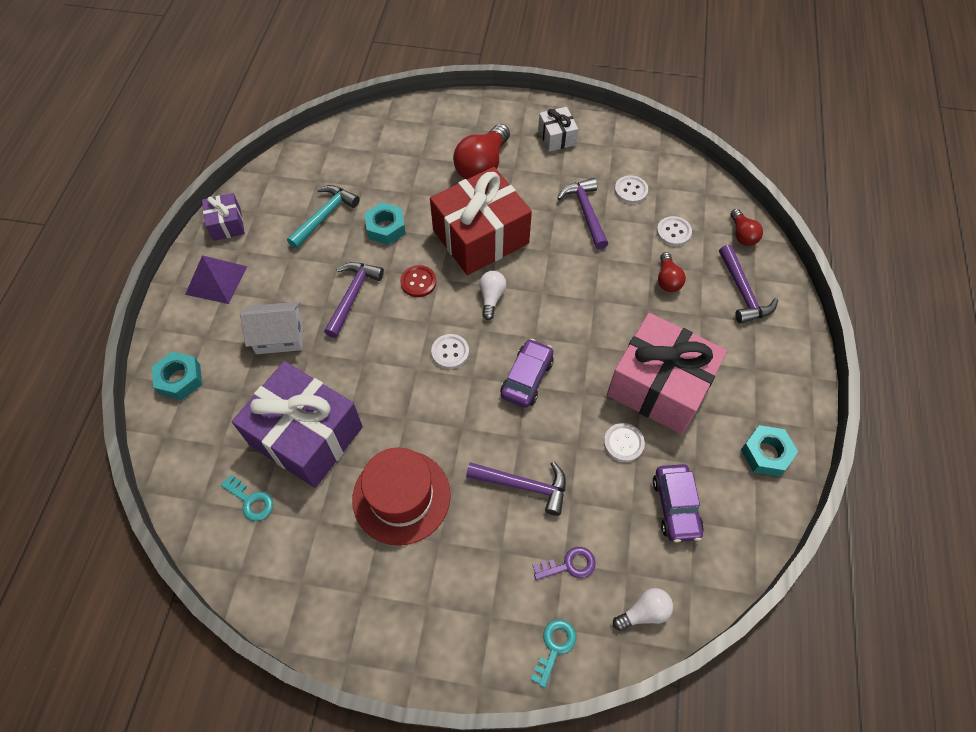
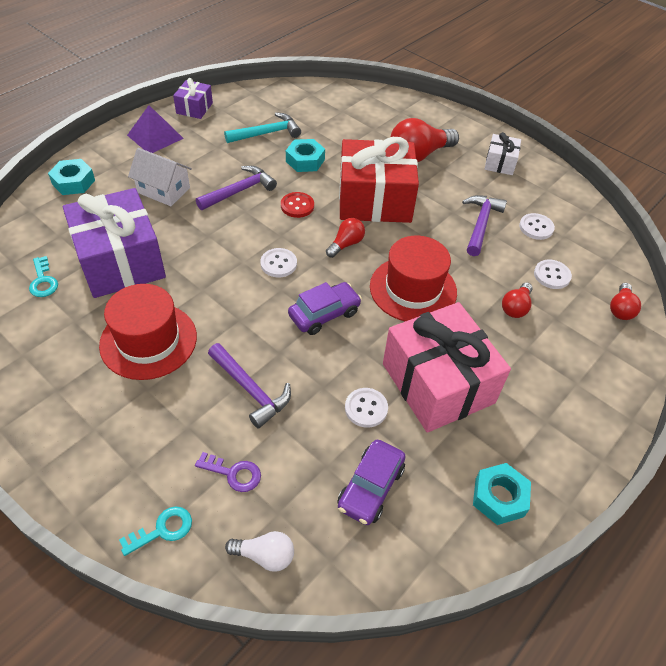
camera: 30 degrees right, 10 degrees down
(491, 298) = (346, 244): white light bulb -> red light bulb
(578, 310) = (413, 289): none -> red hat
(742, 292) = (584, 353): purple hammer -> none

